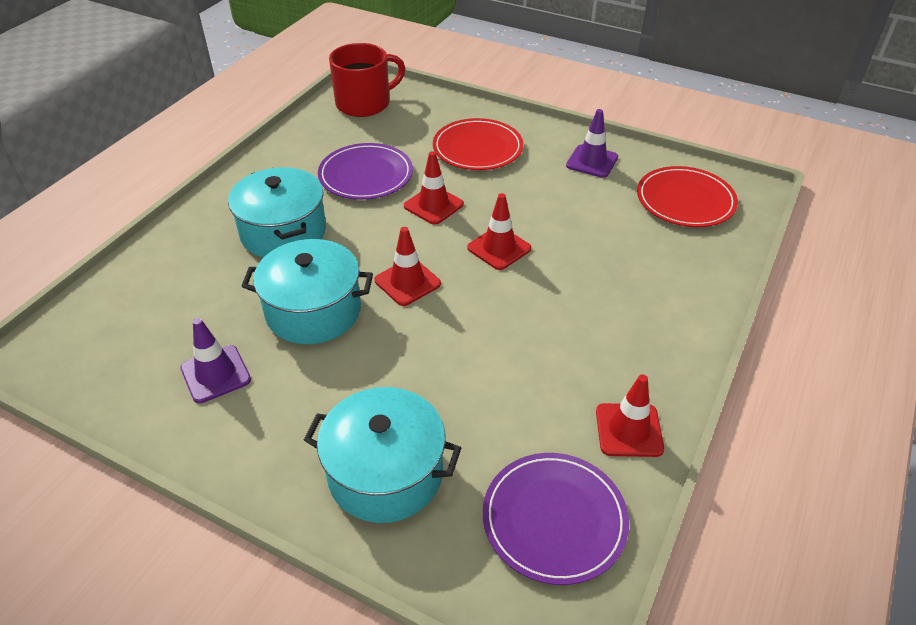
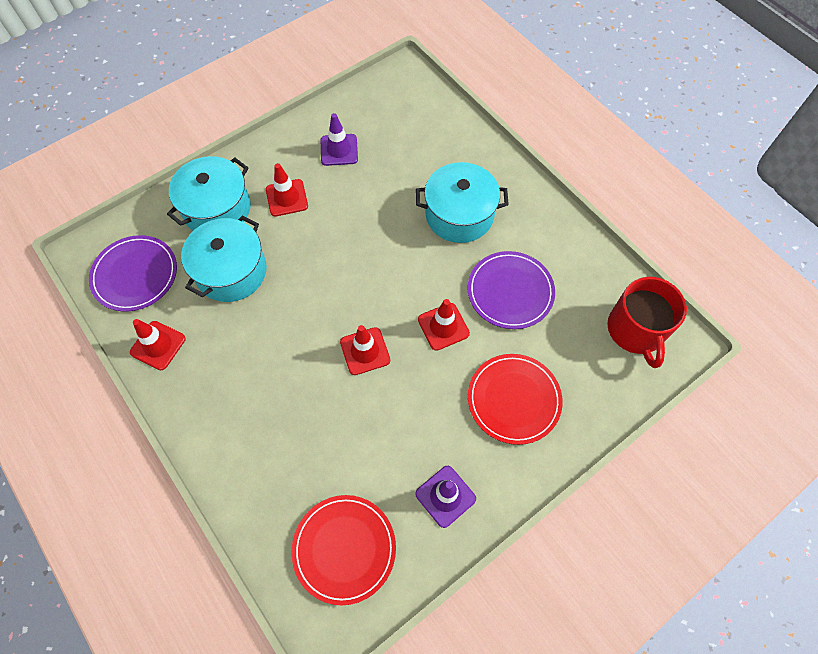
camera: 115 degrees right, 20 degrees up
(313, 311) = (364, 211): turquoise pot -> turquoise pot (231, 271)
(407, 282) = (361, 274): red traffic cone -> red traffic cone (287, 198)

